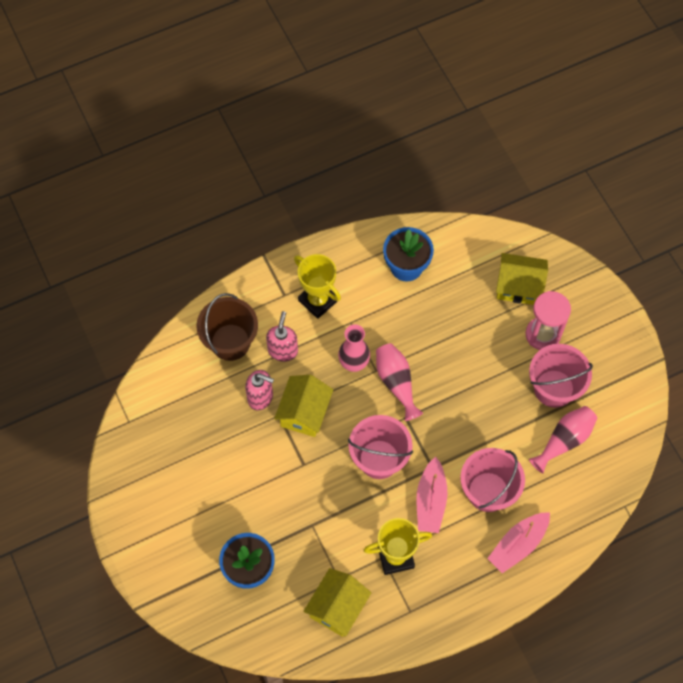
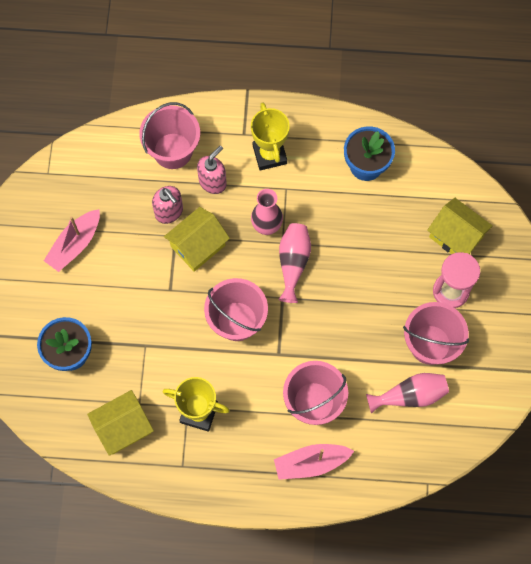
camera: 30 degrees right, 5 degrees up
(230, 342) = (173, 151): brown bucket -> pink bucket
(430, 501) = (259, 382): pink boat -> pink boat (75, 244)

